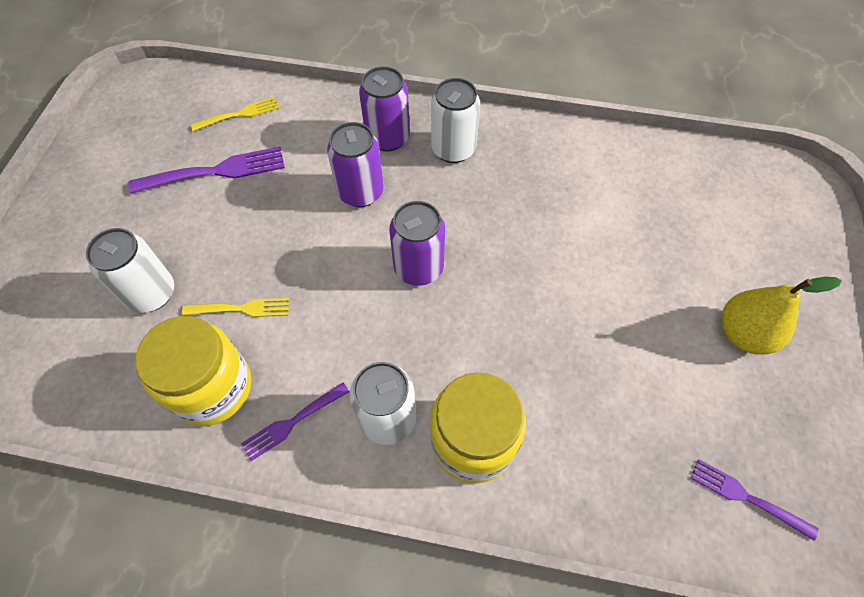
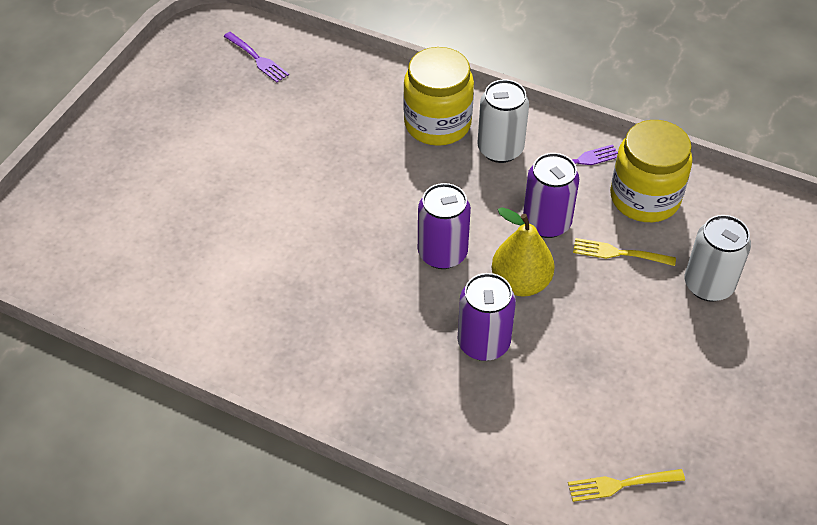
camera: 165 degrees left, 10 degrees down
(214, 172) = (651, 406): purple fork -> none
(387, 138) = (436, 405): purple can -> purple can (546, 223)
(453, 149) = (363, 372): white can -> none
(743, 334) = (182, 144): yellow pear -> yellow pear (520, 283)

